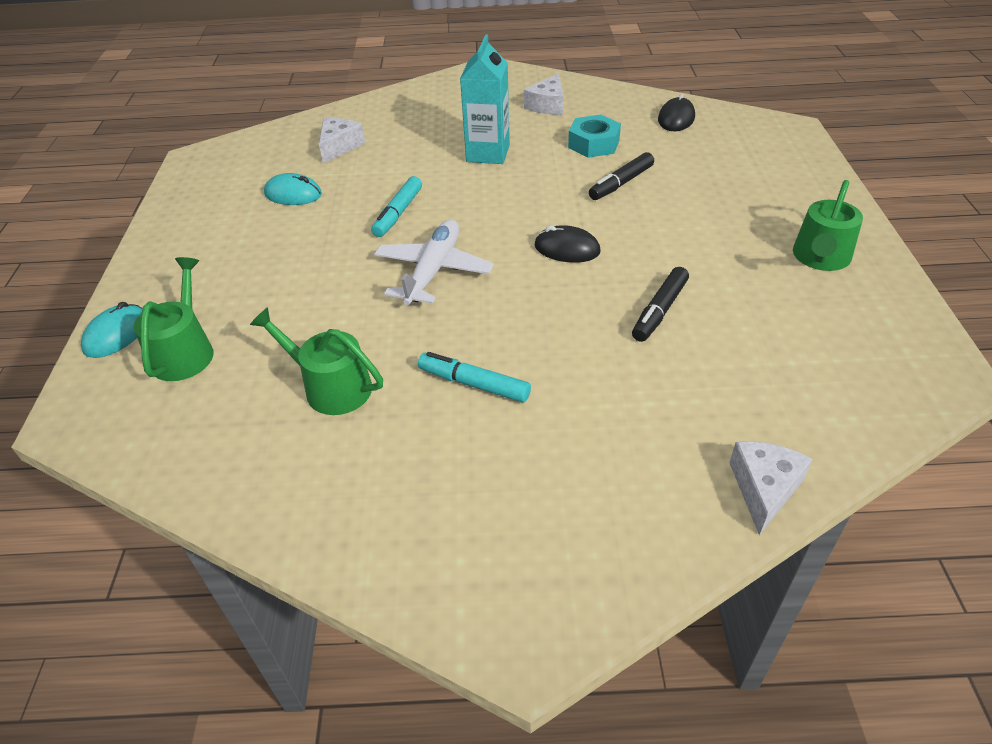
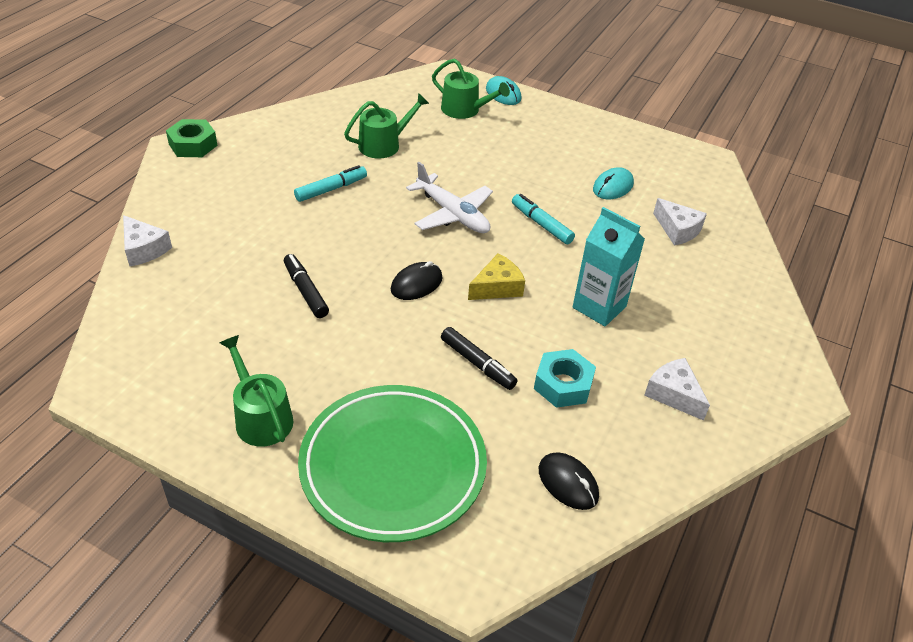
camera: 115 degrees right, 0 degrees up
(503, 619) = (193, 145): none -> green nut
(519, 205) = (497, 287): none -> yellow cheese
(621, 183) = (477, 363): black marker -> black marker turned 150 degrees clockwise
(763, 181) = (393, 466): none -> green plate

